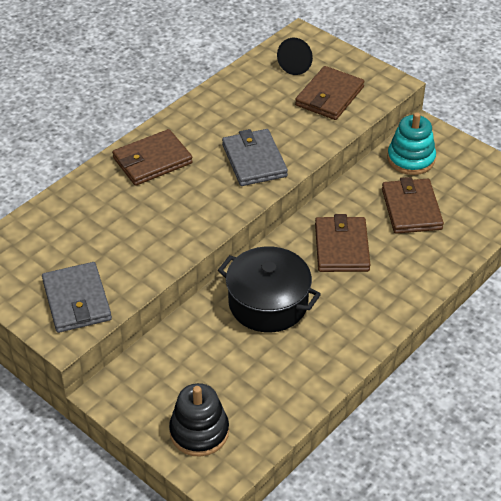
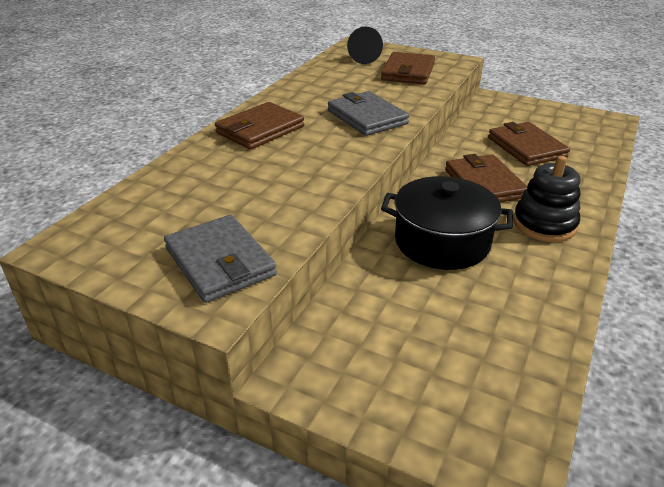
camera: 15 degrees left, 10 degrees down
(199, 432) = (447, 403): black stacking toy -> black stacking toy (544, 224)
(411, 159) = (496, 116): turquoise stacking toy -> none

